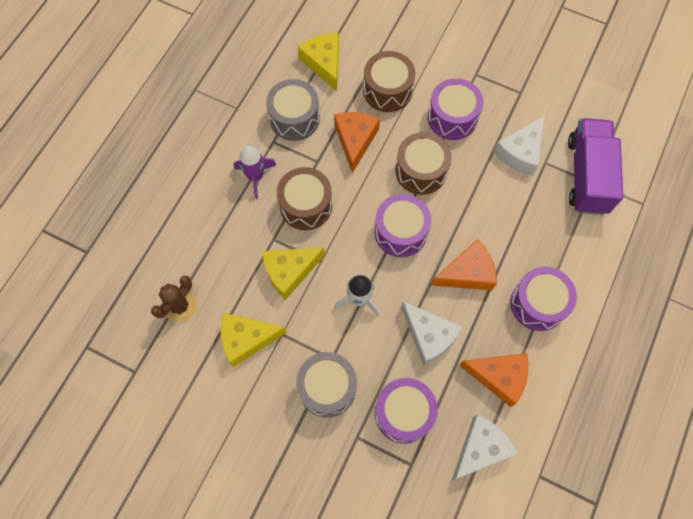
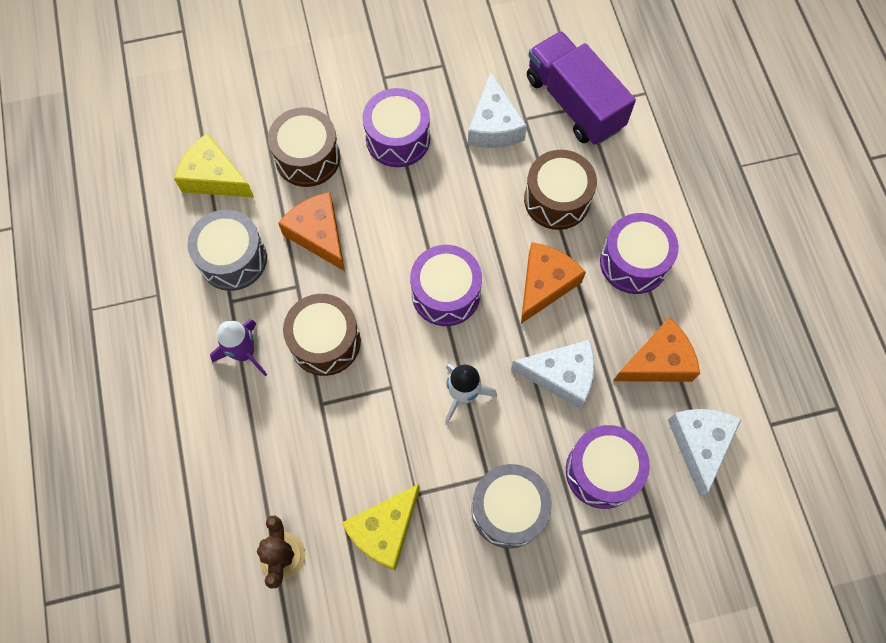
camera: 40 degrees left, 0 degrees up
(289, 272) = (368, 424): yellow cheese -> none
(421, 171) = (413, 216): brown drum -> brown drum (557, 199)

